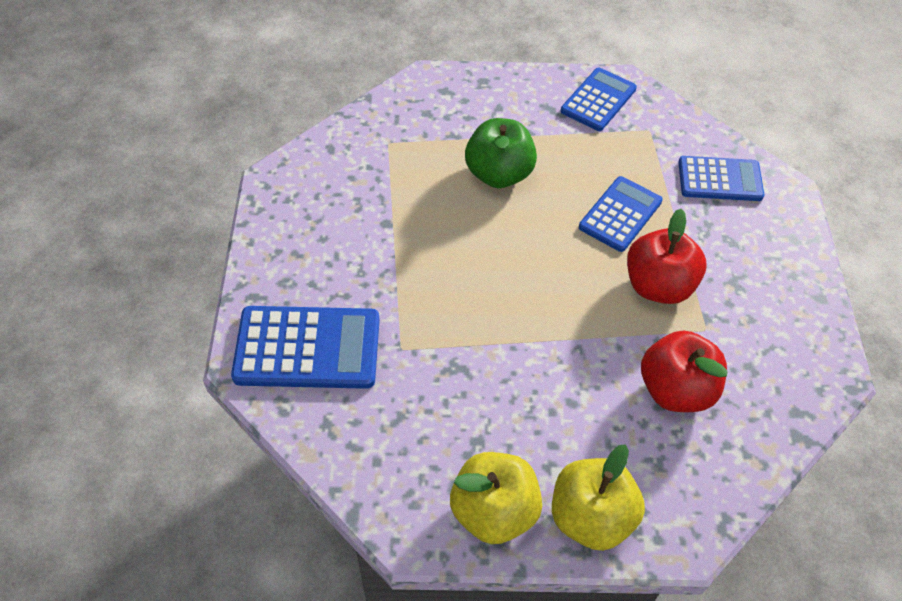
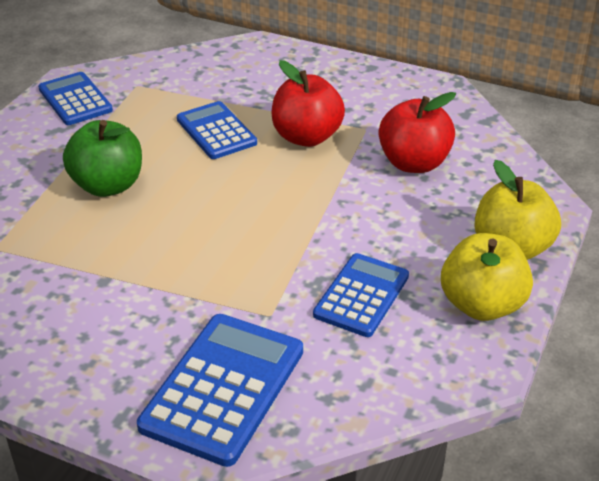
camera: 65 degrees left, 15 degrees down
(720, 179) = (222, 70): blue calculator -> blue calculator (361, 295)

